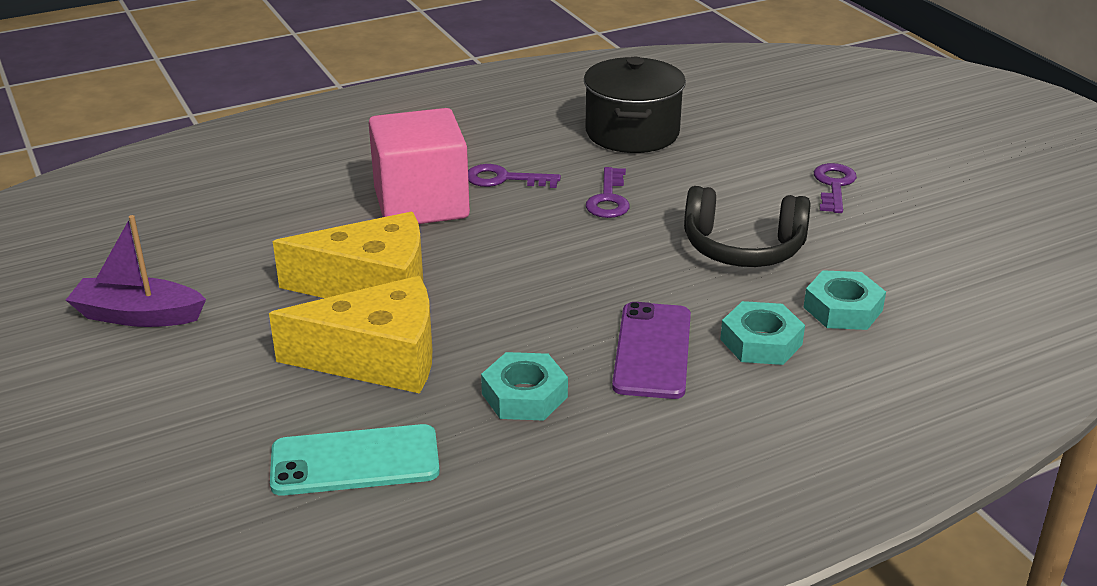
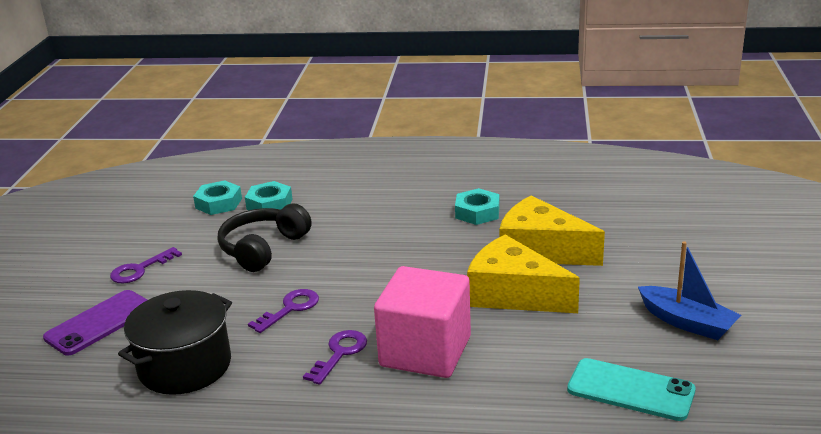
camera: 145 degrees left, 5 degrees down
(138, 315) = (687, 322): purple boat -> blue boat
(355, 461) = (584, 209): turquoise phone -> turquoise phone (630, 390)
(504, 179) = (339, 353): purple key -> purple key turned 105 degrees counterclockwise
(652, 350) = (390, 213): purple phone -> purple phone (100, 323)
(743, 248) = (263, 248): black headphones -> black headphones turned 105 degrees counterclockwise
(761, 342) = (333, 202): turquoise nut -> turquoise nut (218, 203)

